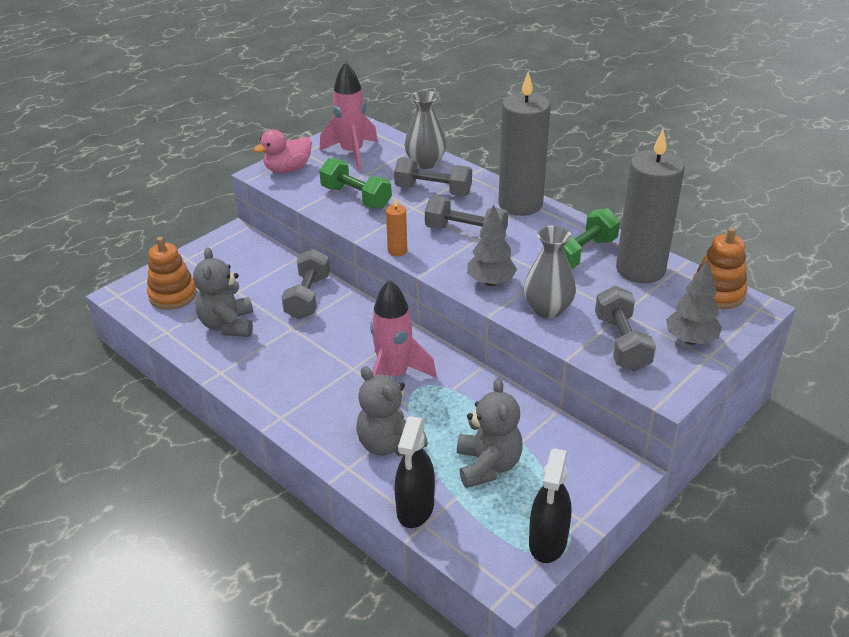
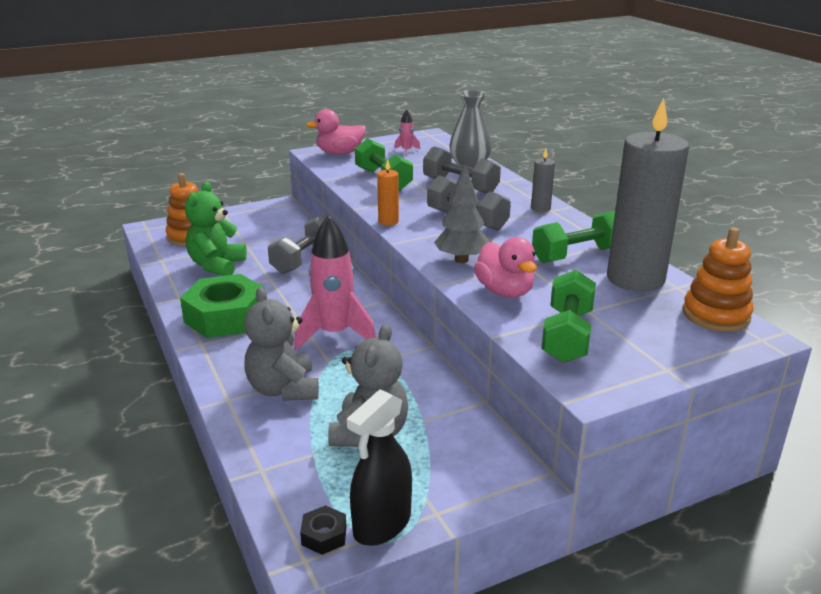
camera: 20 degrees right, 10 degrees down
(228, 325) = (217, 266): grey teddy bear -> green teddy bear
(281, 382) = (225, 317): none -> green nut
(352, 153) = (406, 151): pink rocket -> pink rocket, size x0.44
(415, 508) = (264, 452): black spray bottle -> none
(511, 565) = (324, 535): none -> black nut
(520, 204) = (540, 208): grey candle -> grey candle, size x0.41
(547, 309) = (505, 291): grey vase -> pink duck
(622, 343) = (567, 335): grey dumbbell -> green dumbbell
(690, 340) = (653, 349): grey tree -> none

